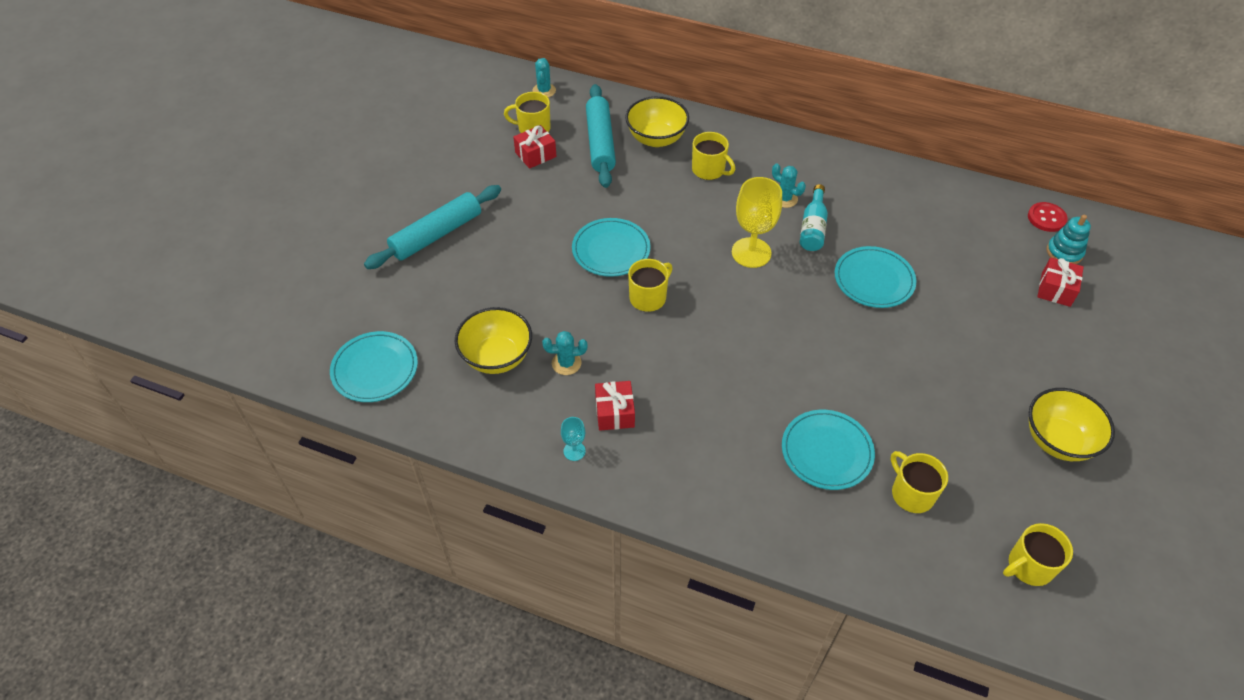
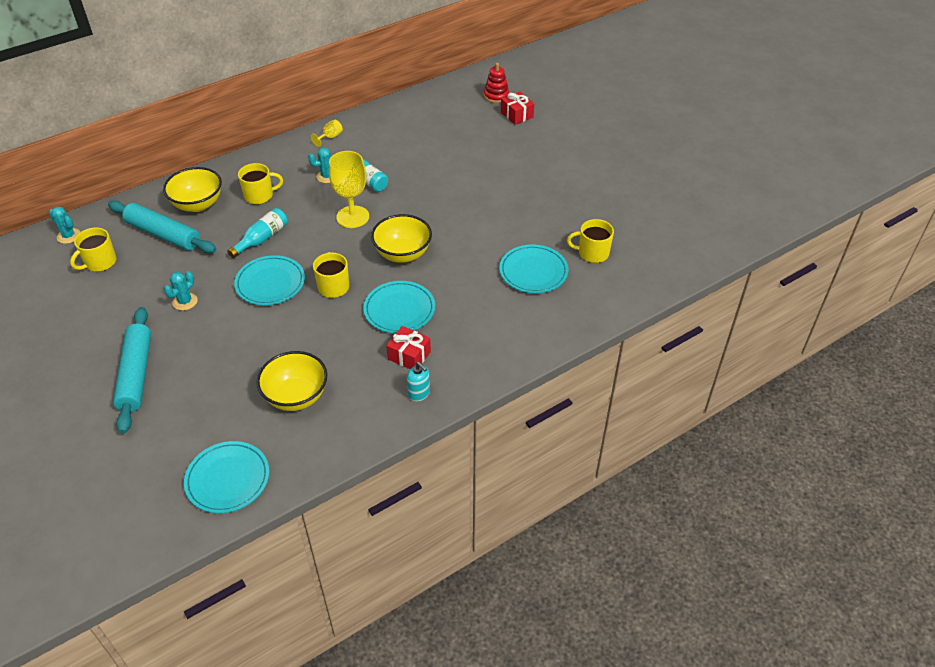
camera: 55 degrees left, 5 degrees down
(535, 154) = (128, 275): red gift -> none
(566, 363) = (342, 359): turquoise cactus -> turquoise cactus (185, 301)
(574, 451) = (419, 393): turquoise goblet -> turquoise soap dispenser
(658, 208) = (262, 239): none -> turquoise bottle
(840, 165) = (330, 137): none -> yellow goblet
(874, 280) = (434, 177): turquoise plate -> turquoise plate (399, 309)
(1029, 566) = (673, 236): yellow mug -> none
(1046, 218) = (466, 86): red button -> none
(1058, 440) = (610, 177): yellow bowl -> yellow bowl (402, 254)
(1064, 252) = (496, 96): turquoise stacking toy -> red stacking toy

